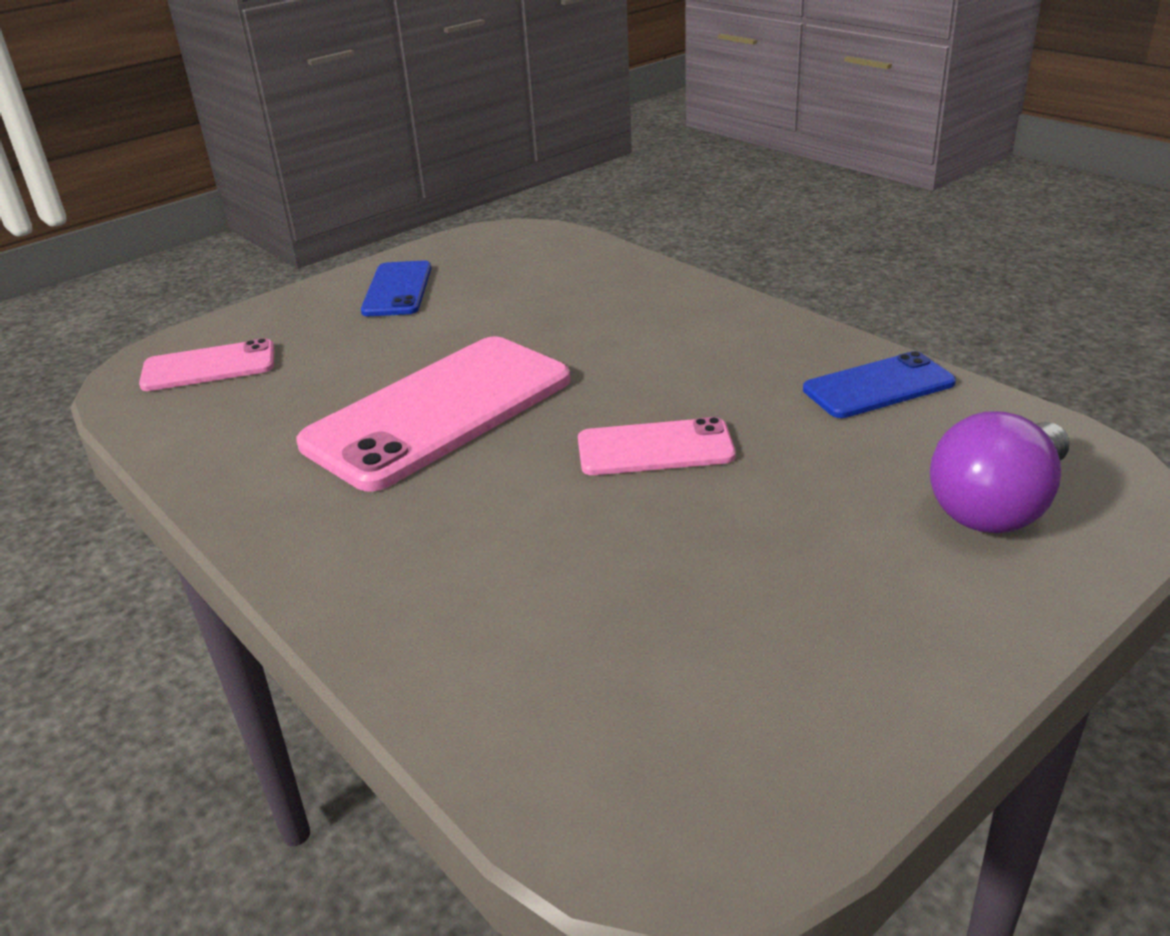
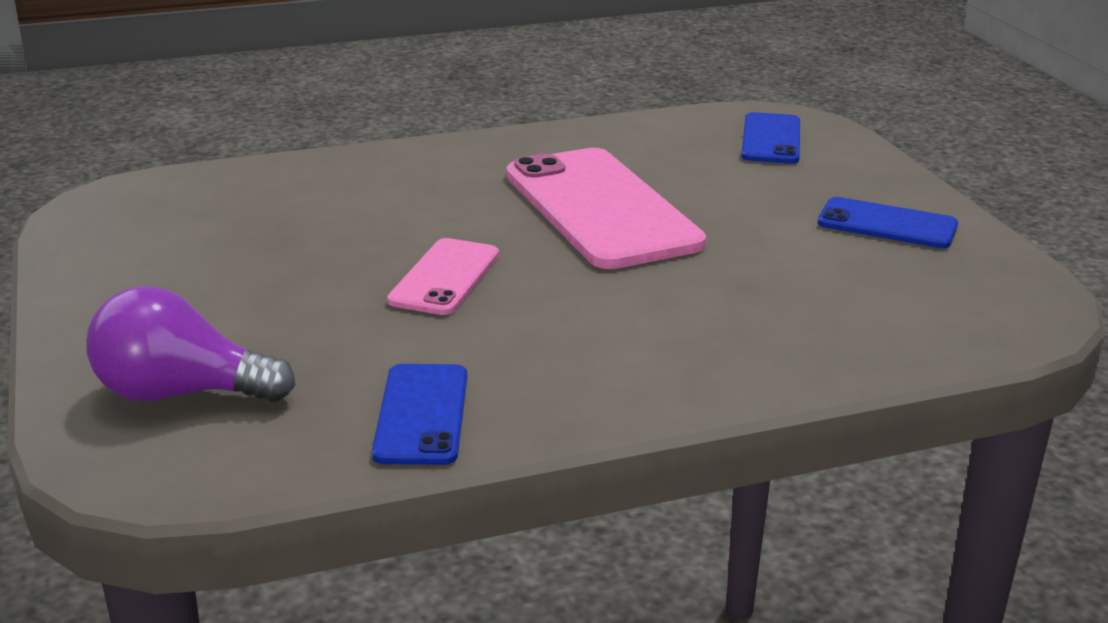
camera: 110 degrees right, 5 degrees down
(209, 366) = (771, 139): pink phone -> blue phone
(997, 507) = (181, 393): purple light bulb -> purple light bulb turned 60 degrees counterclockwise

